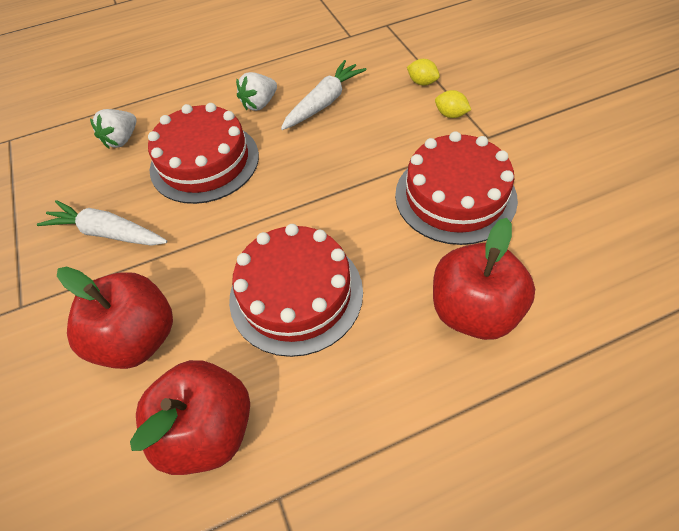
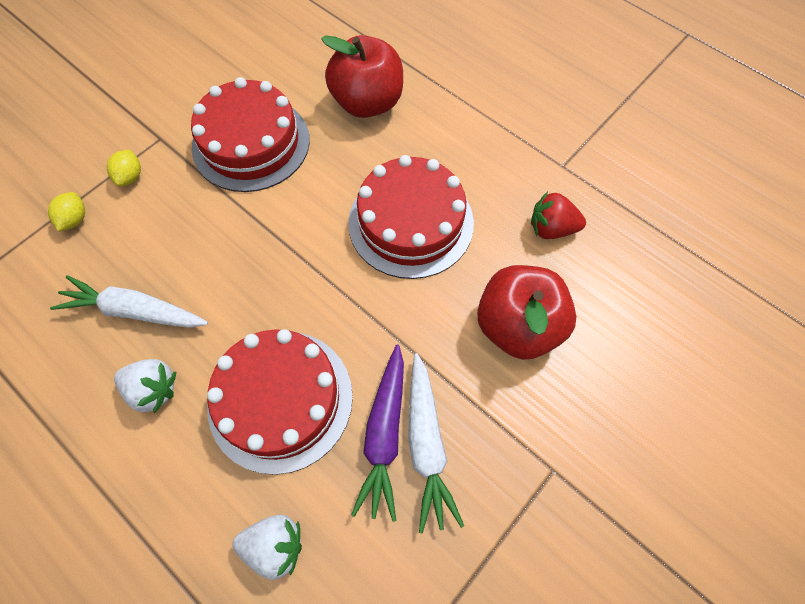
camera: 120 degrees left, 10 degrees up
(135, 211) = (384, 434): none -> purple carrot
(208, 429) = (551, 228): red apple -> red strawberry

